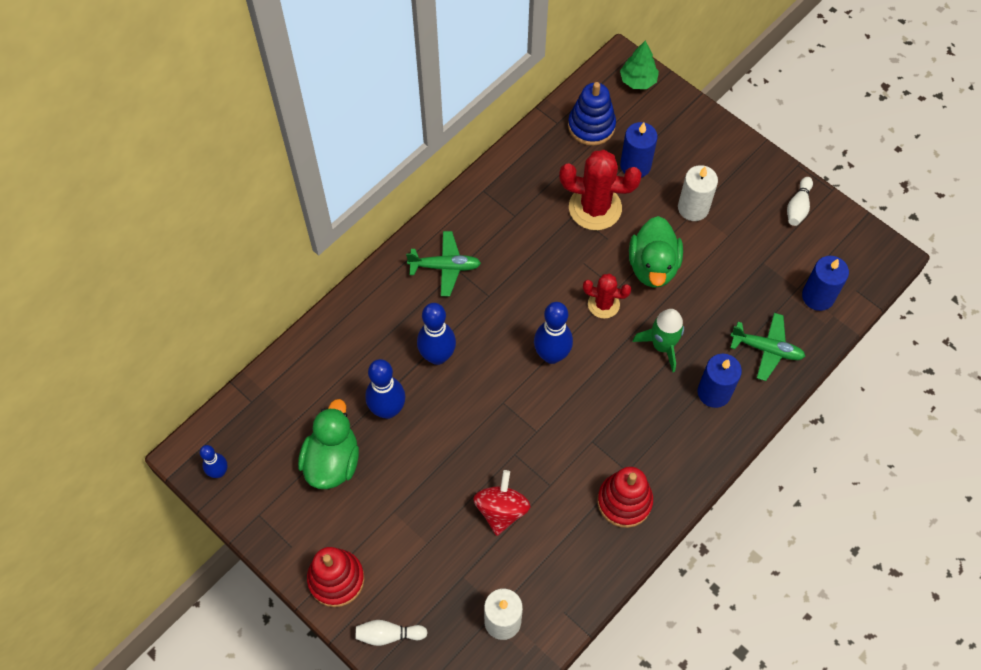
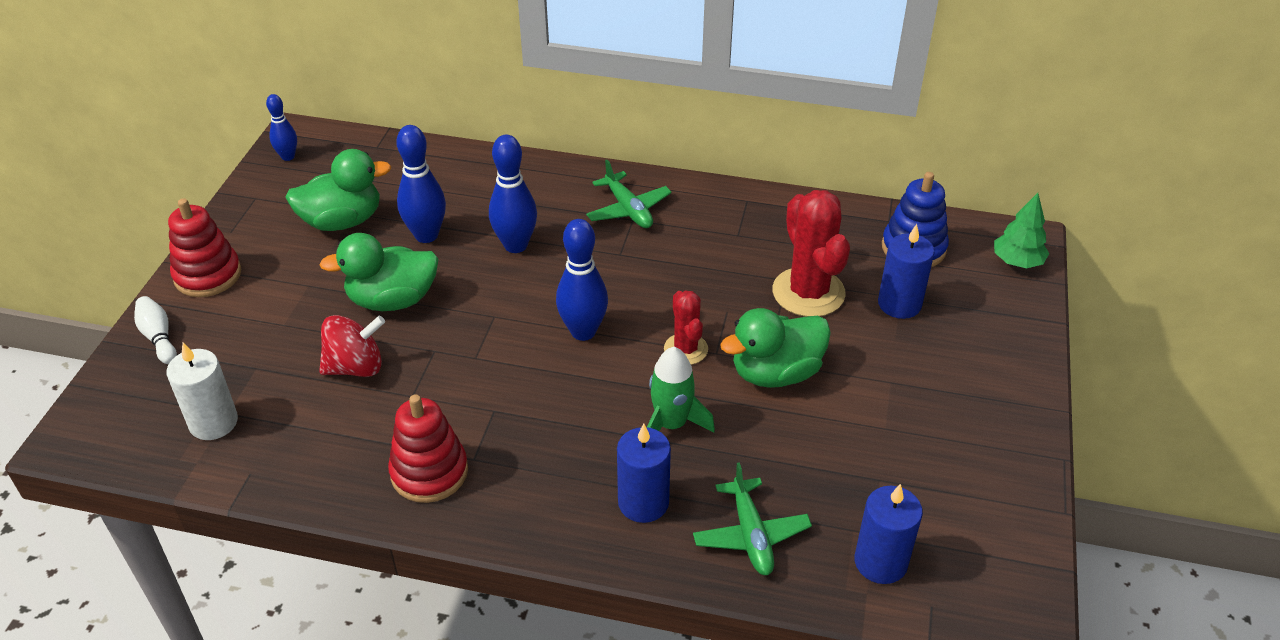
camera: 60 degrees right, 20 degrees down
(446, 460) = (392, 300): none -> green duck
(693, 208) = (892, 378): white candle -> none
(798, 207) = (999, 484): white bowling pin -> none

